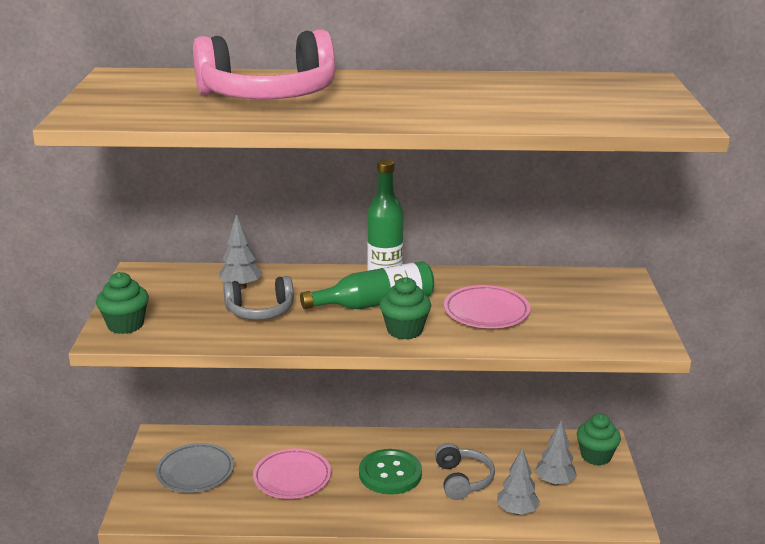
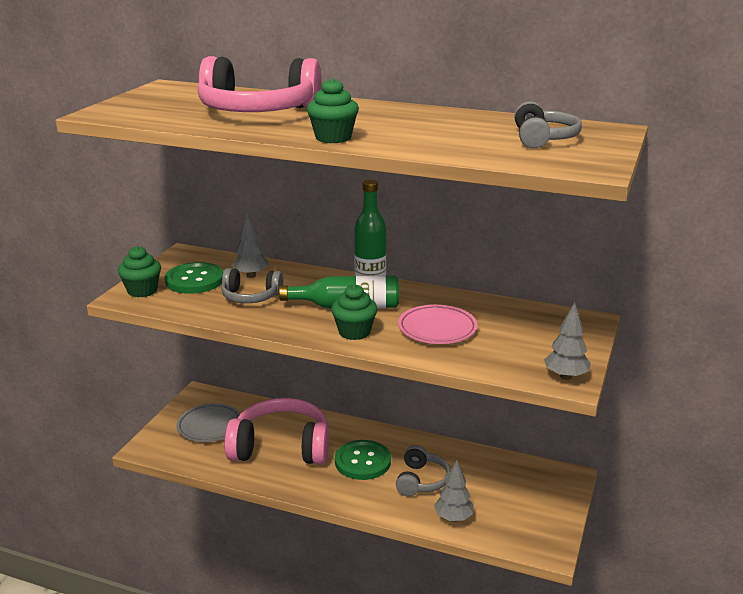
camera: 20 degrees right, 0 degrees up
(179, 302) = (194, 280): none -> green button
(292, 478) = (281, 447): pink plate -> pink headphones
(554, 482) = (503, 501): grey tree -> grey tree (565, 376)
(596, 456) = (556, 487): green cupcake -> green cupcake (333, 138)
(598, 96) = (543, 139): none -> grey headphones

